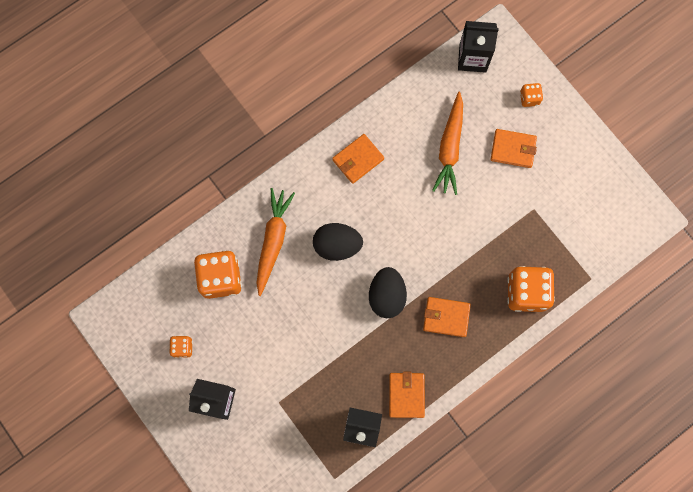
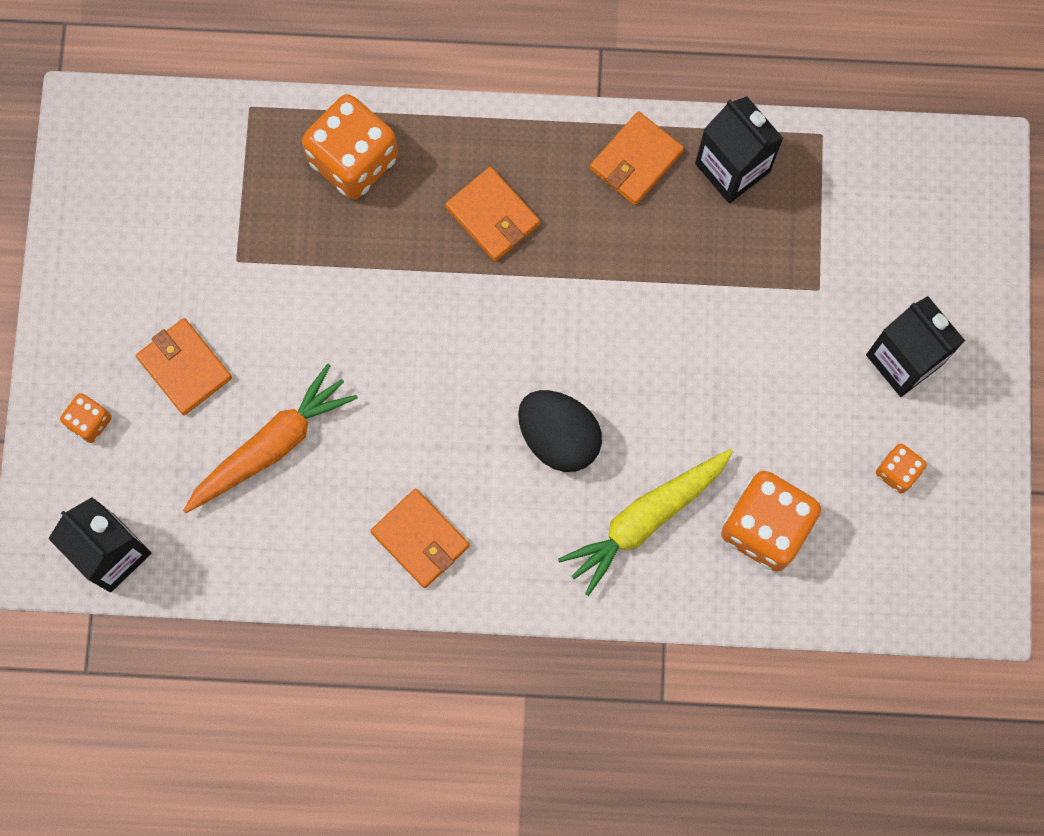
camera: 140 degrees left, 0 degrees up
(273, 241) = (645, 519): orange carrot -> yellow carrot
(358, 159) = (420, 539): orange wallet -> orange wallet turned 45 degrees clockwise
(386, 296) = (549, 310): black egg -> none

